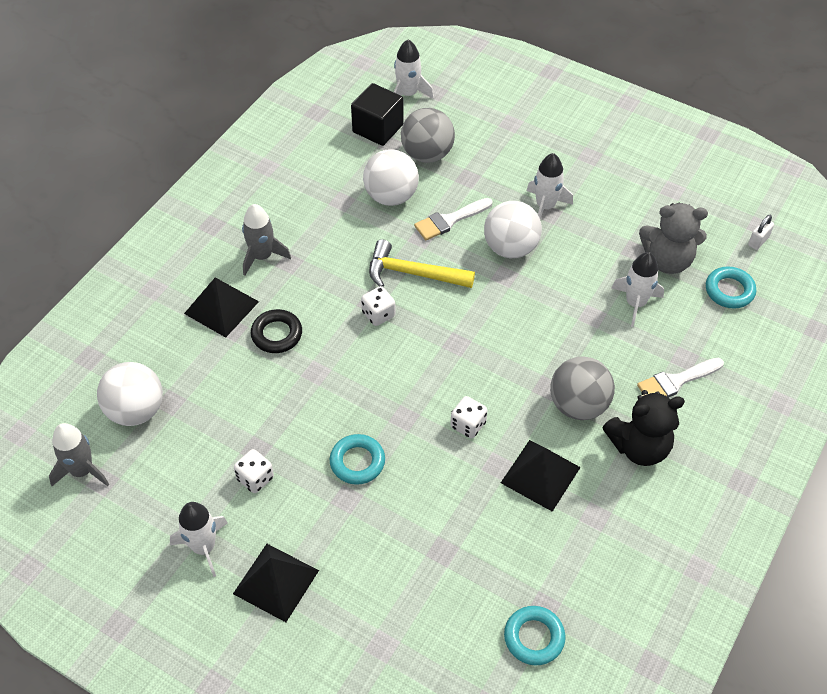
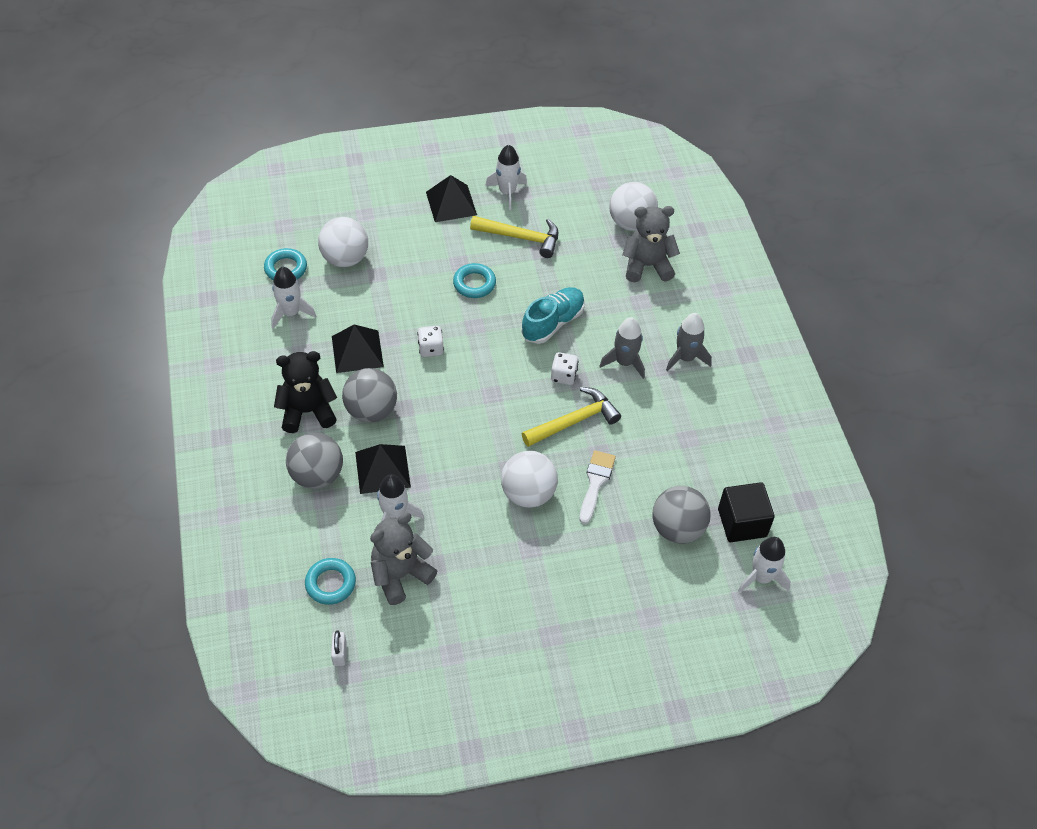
camera: 135 degrees right, 0 degrees up
(82, 471) = (616, 180): grey rocket -> grey rocket (624, 362)
(182, 356) = (647, 266): none -> grey teddy bear
(221, 307) = (665, 308): black pyramid -> black pyramid (382, 469)
(255, 478) = (521, 237): white dice -> yellow hammer
(277, 334) = (610, 317): black ring -> none
(332, 367) = (553, 323): none -> turquoise shoe
(391, 196) = (659, 469): white ball -> white ball (345, 259)
(545, 206) = (538, 552): white rocket -> white rocket (291, 313)
(639, 447) = (307, 412): black teddy bear -> black teddy bear turned 45 degrees clockwise
(676, 381) = (317, 475): white brush -> grey ball

